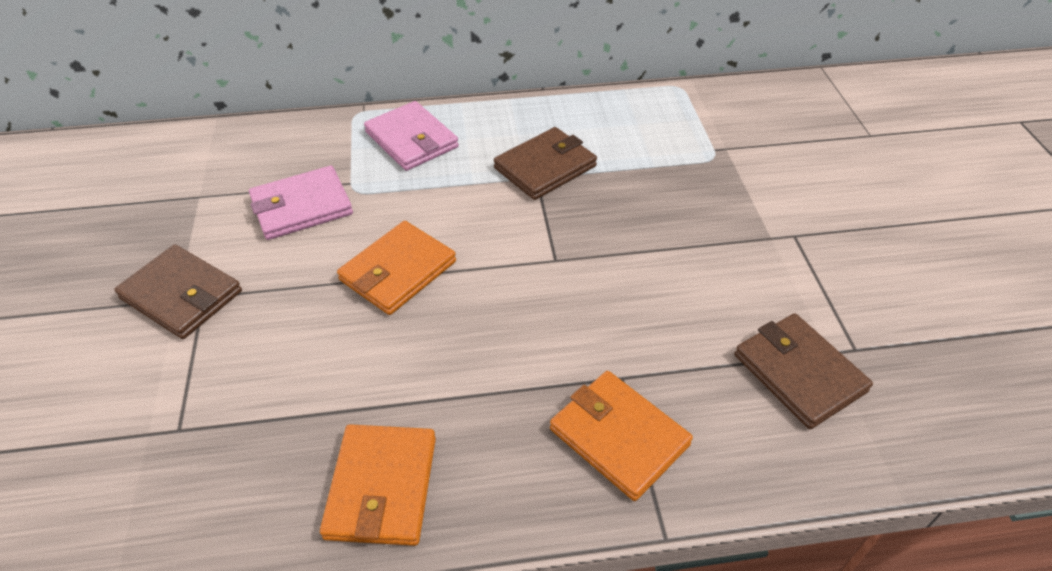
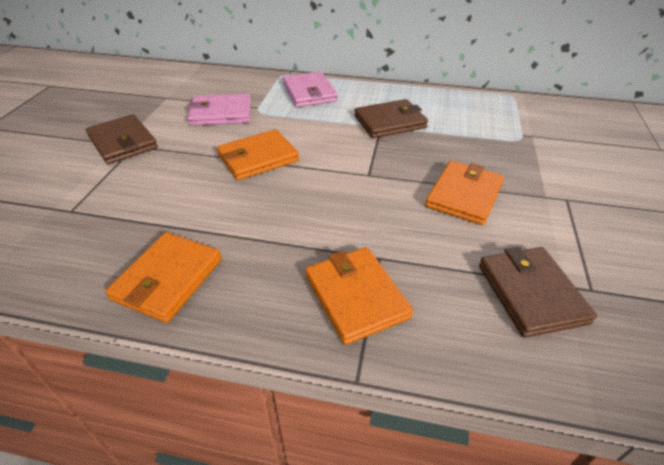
camera: 20 degrees right, 5 degrees down
(681, 260) = (464, 195): none -> orange wallet

